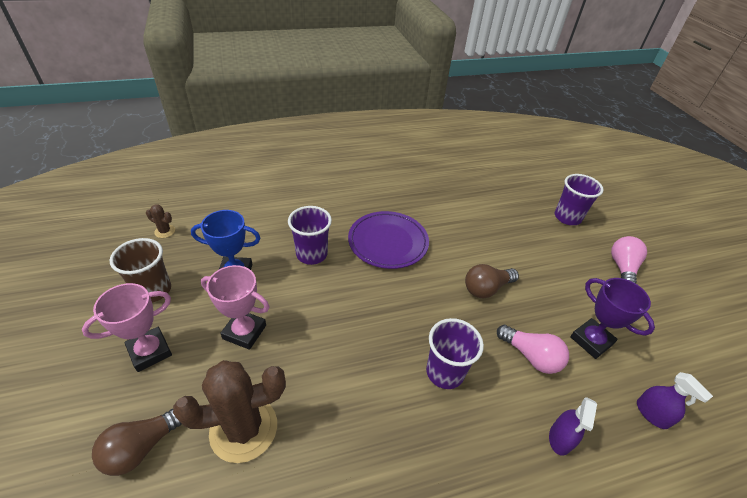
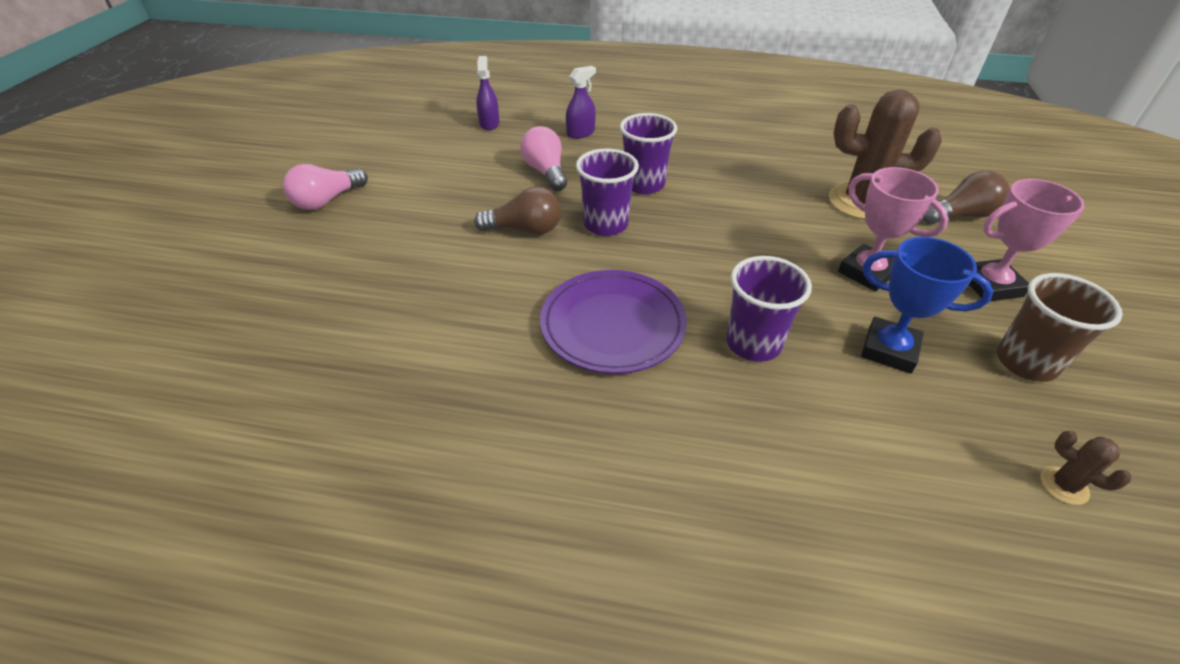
camera: 150 degrees left, 0 degrees up
(567, 217) = (279, 274): purple cup -> purple cup (605, 224)
(591, 341) = (470, 165): purple trophy -> none

